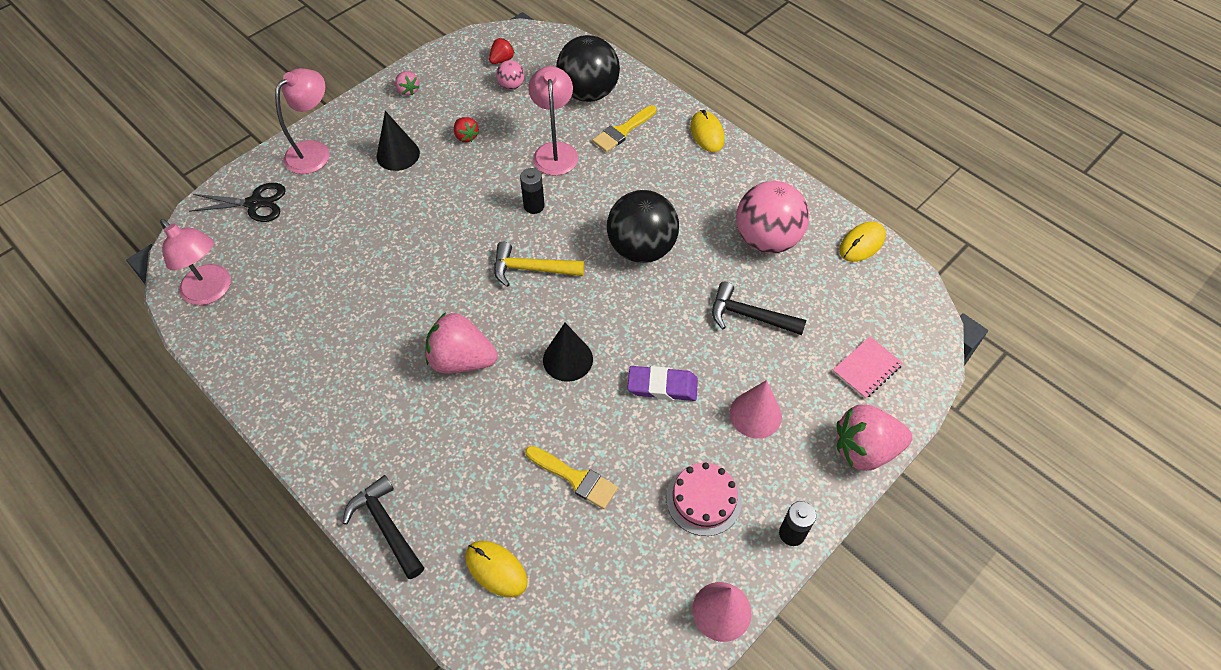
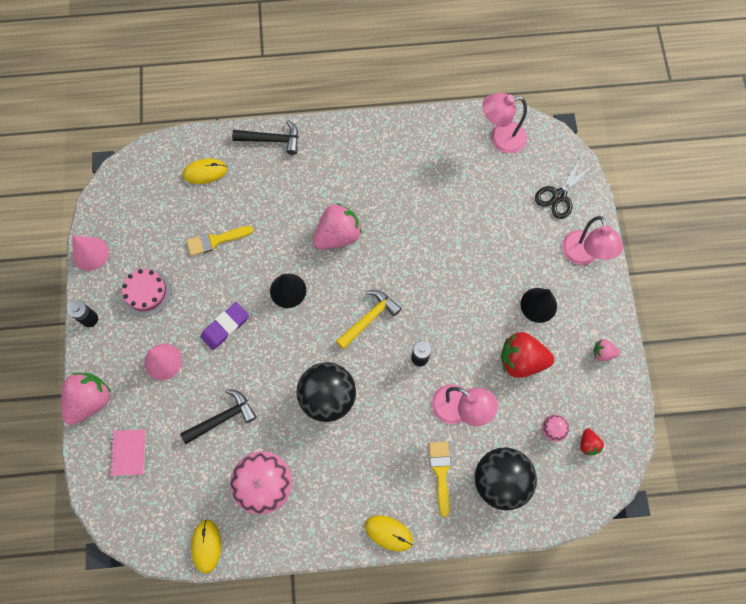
camera: 130 degrees right, 15 degrees up
(466, 136) = (521, 360): red strawberry -> red strawberry, size x2.02

